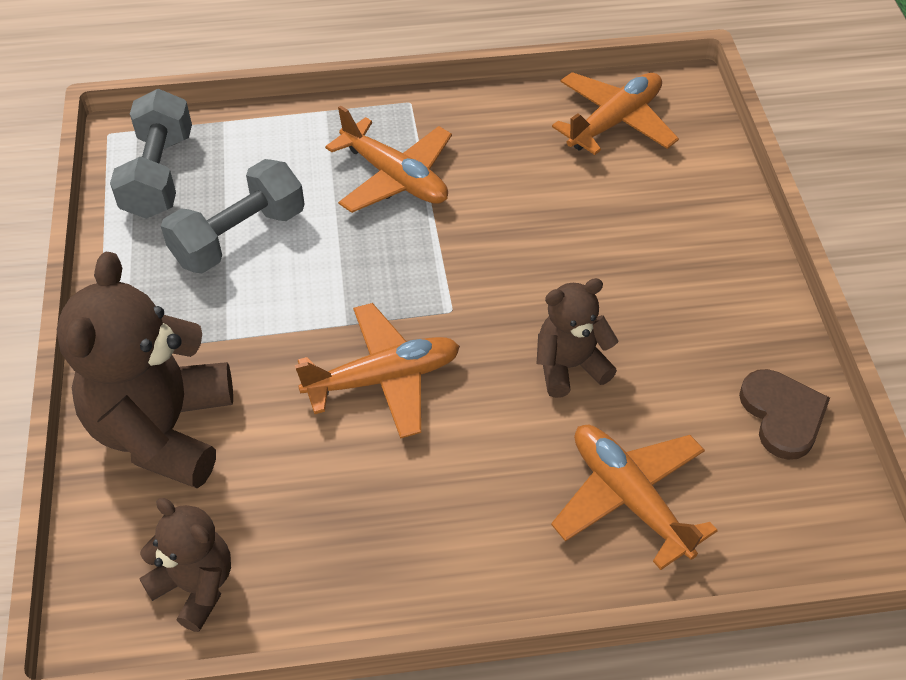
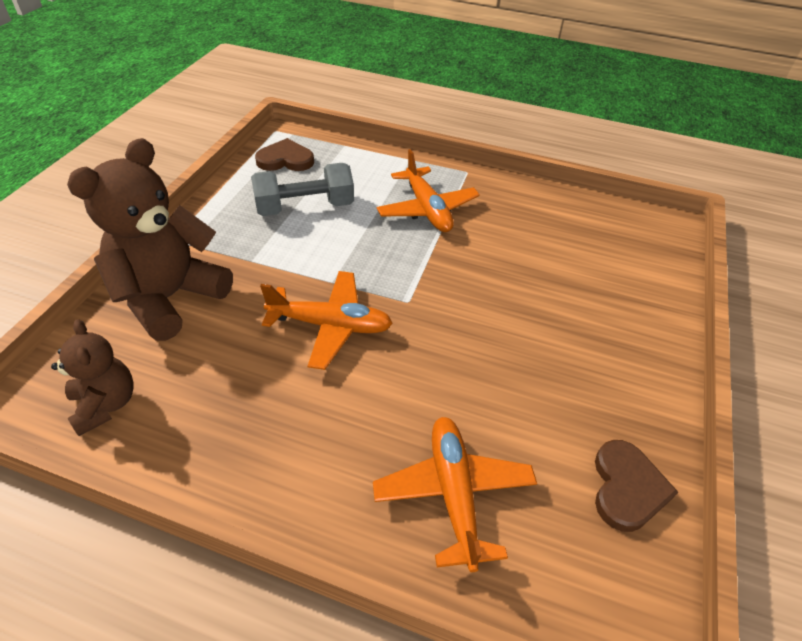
camera: 25 degrees right, 5 degrees down
(159, 175) = (285, 159): grey dumbbell -> brown heart
(569, 366) = (469, 373): brown teddy bear -> none
(614, 122) = (604, 228): orange plane -> none

